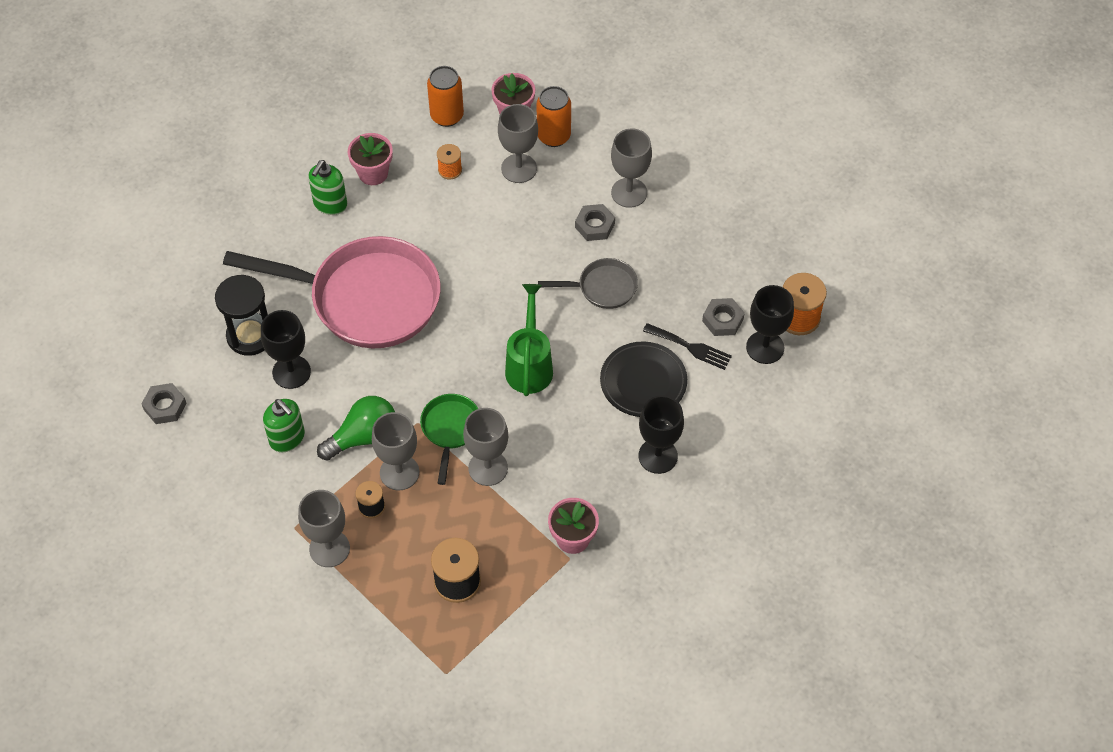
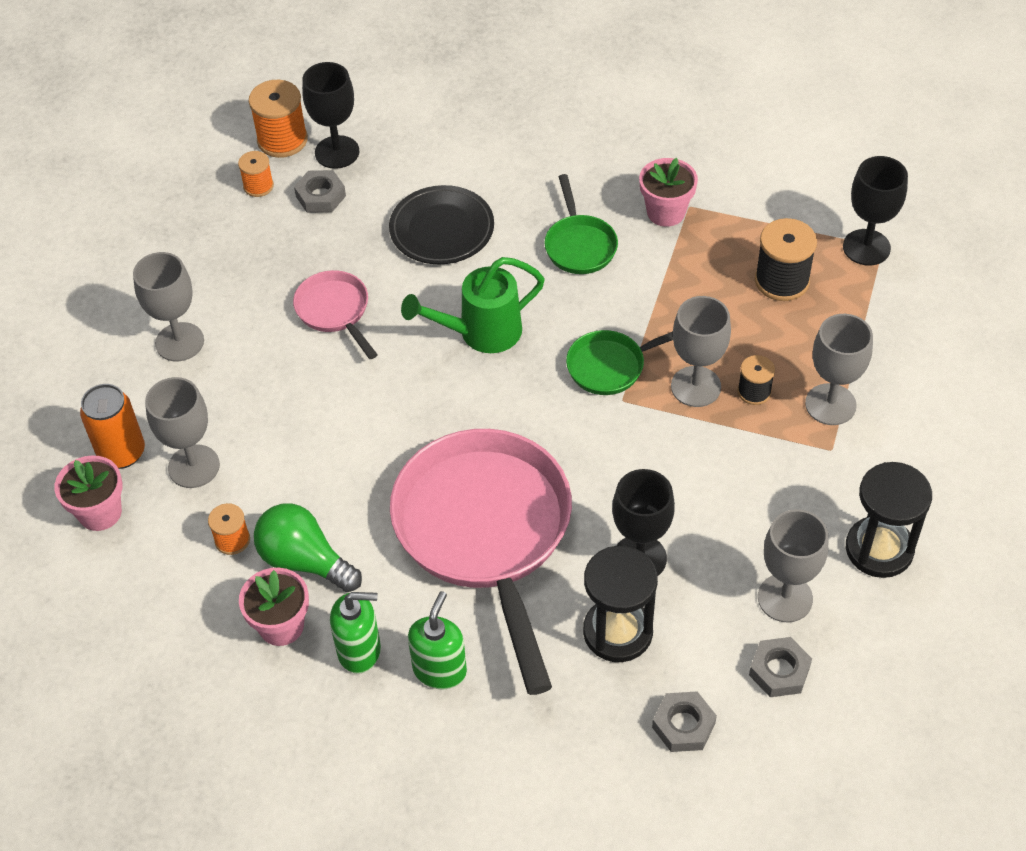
camera: 115 degrees left, 5 degrees down
(203, 510) = (879, 549): none -> black hourglass
(287, 438) = (729, 514): green soap dispenser -> green soap dispenser (440, 670)
(363, 437) = (675, 441): green light bulb -> green light bulb (304, 561)
(447, 116) = (139, 587): orange can -> none
(488, 468) = (635, 313): grey goblet -> grey goblet (785, 598)
(574, 464) = (579, 245): none -> green pan
(595, 225) = (247, 354): grey nut -> grey nut (683, 725)
(603, 288) = (335, 311): grey pan -> pink pan
(658, 456) = (525, 185): black goblet -> black goblet (866, 247)
(690, 347) = (372, 209): black fork -> none
(756, 285) = (258, 186): none -> orange spool

